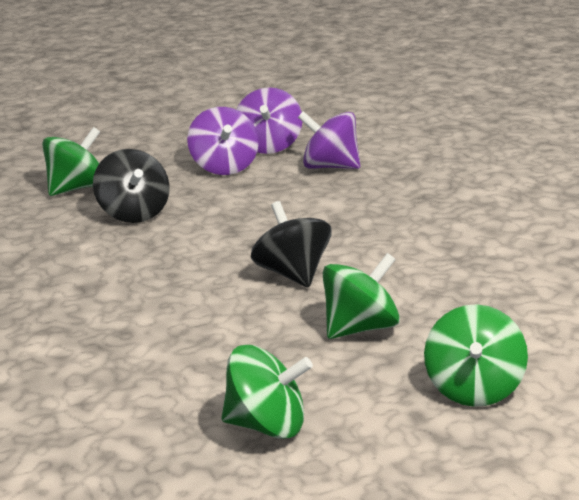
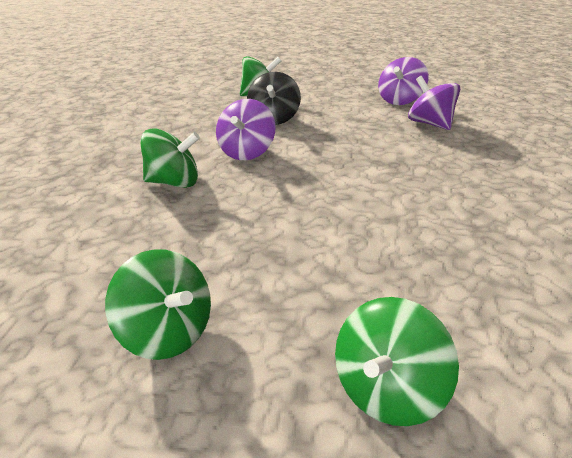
camera: 30 degrees right, 10 degrees up
(224, 167) = (358, 105): purple spinning top -> purple spinning top (246, 152)
(293, 274) = (329, 193): black spinning top -> none
(360, 328) = (337, 263): green spinning top -> green spinning top (174, 182)

